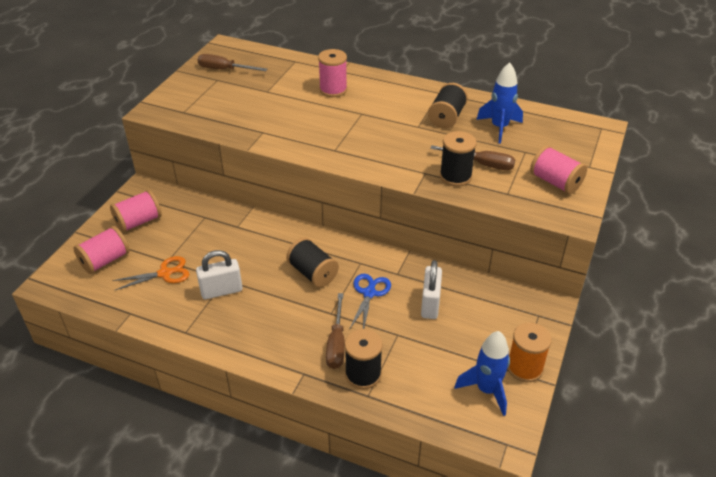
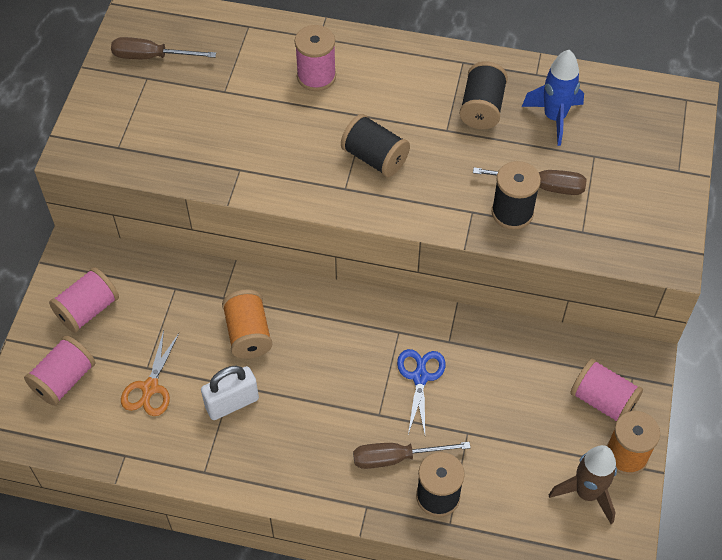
camera: 10 degrees left, 15 degrees up
(165, 273) = (150, 388): orange scissors -> orange scissors turned 135 degrees clockwise
(248, 250) = (248, 334): none -> orange spool
(313, 273) = (342, 357): black spool -> black spool (374, 158)
(336, 343) = (396, 458): brown screwdriver -> brown screwdriver turned 90 degrees clockwise
(430, 304) = (498, 382): white padlock -> none
(487, 390) = (587, 493): blue rocket -> brown rocket
(555, 182) = (639, 204): pink spool -> pink spool (603, 401)

